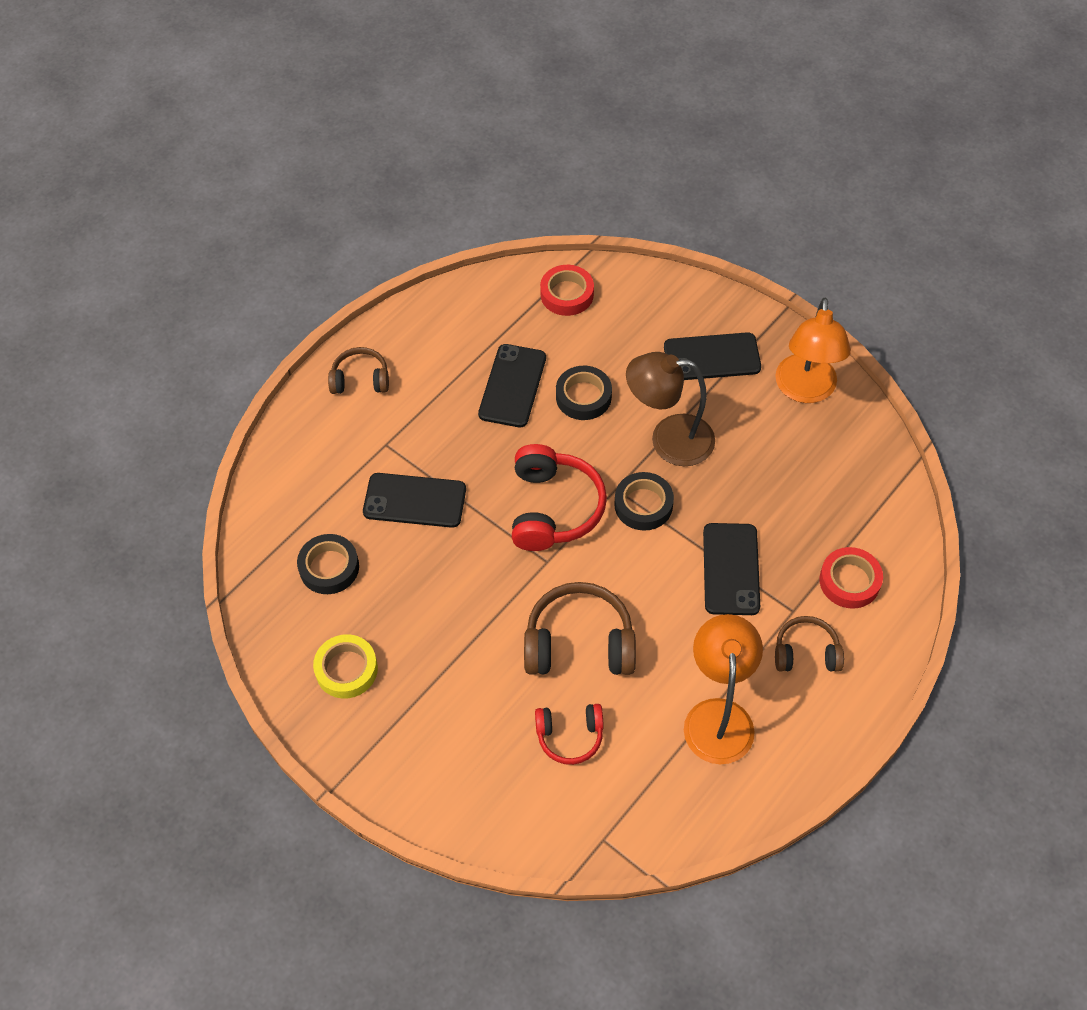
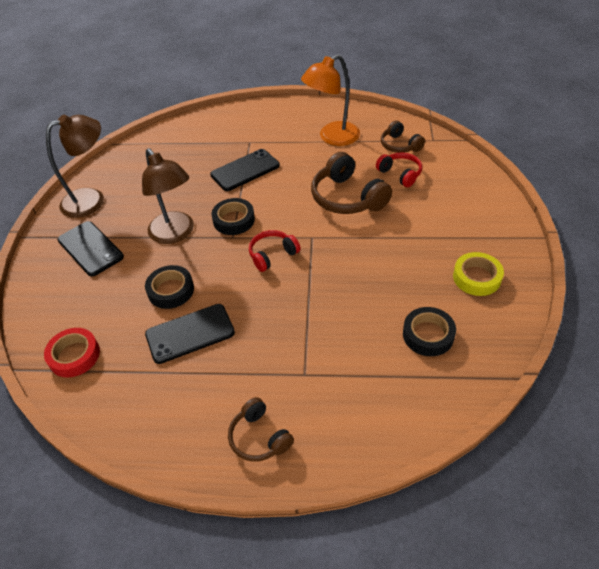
camera: 125 degrees left, 10 degrees down
(415, 500) = (333, 325): black phone -> none
(553, 508) = (272, 255): red headphones -> red headphones, size x0.60
(805, 390) = (92, 199): orange lamp -> brown lamp
(806, 652) = (269, 129): brown headphones -> brown headphones (399, 145)
(849, 581) = (214, 133): red tape -> none

